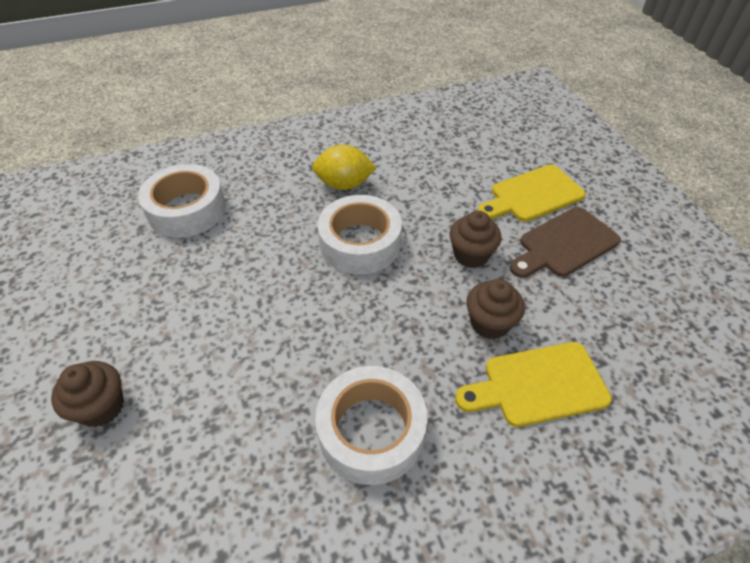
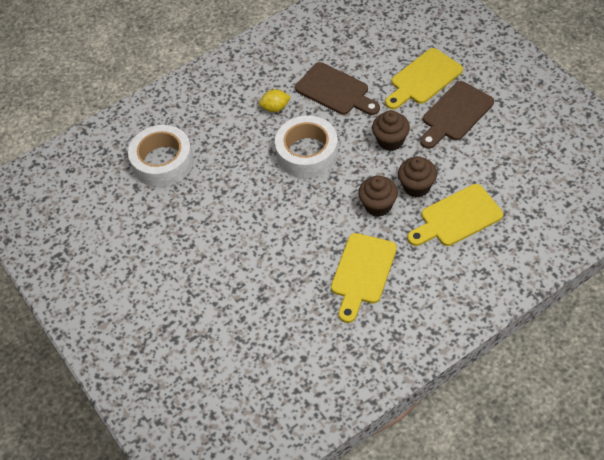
camera: 10 degrees left, 5 degrees up
(102, 407) = (187, 308): brown cupcake -> brown cupcake (378, 205)
(344, 184) = (275, 108): yellow lemon -> yellow lemon, size x0.64
(371, 431) = (362, 273): white tape -> yellow cutting board
(421, 183) = (335, 91): none -> brown cutting board

